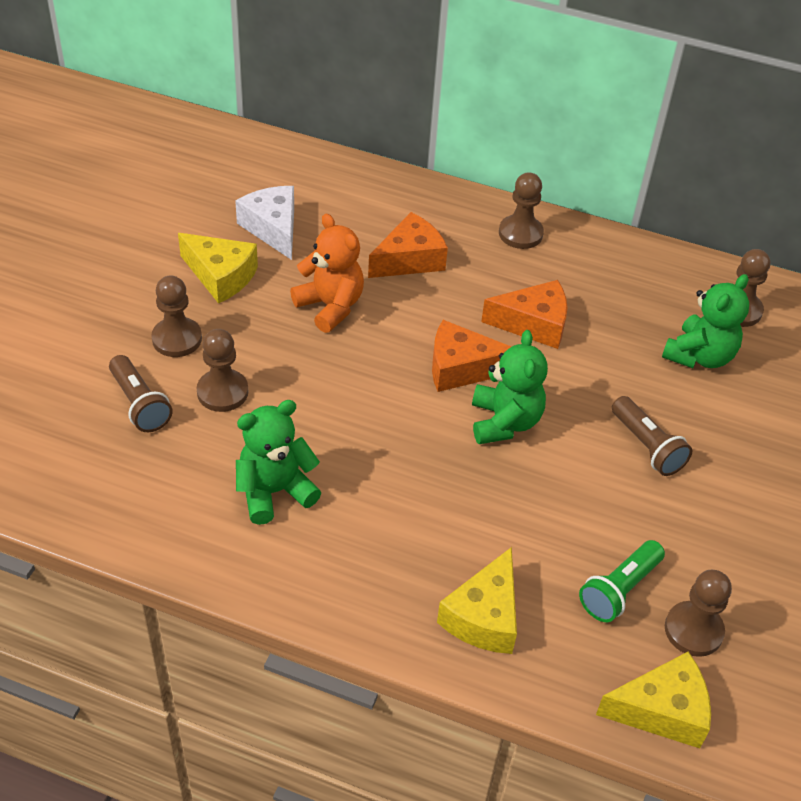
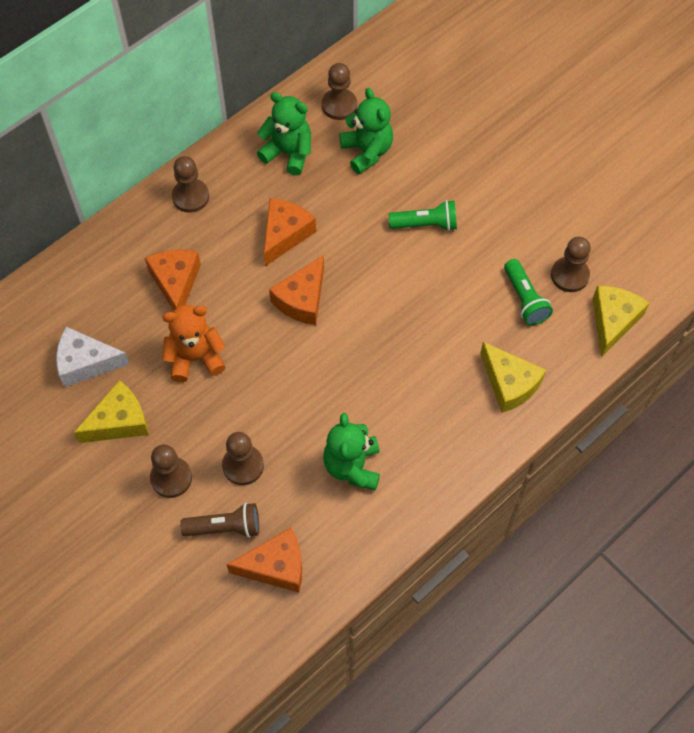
camera: 60 degrees left, 15 degrees up
(111, 465) = (276, 566): none -> orange cheese
(504, 422) = (363, 297): green teddy bear -> green teddy bear (288, 153)
(647, 446) = (425, 224): brown flashlight -> green flashlight

